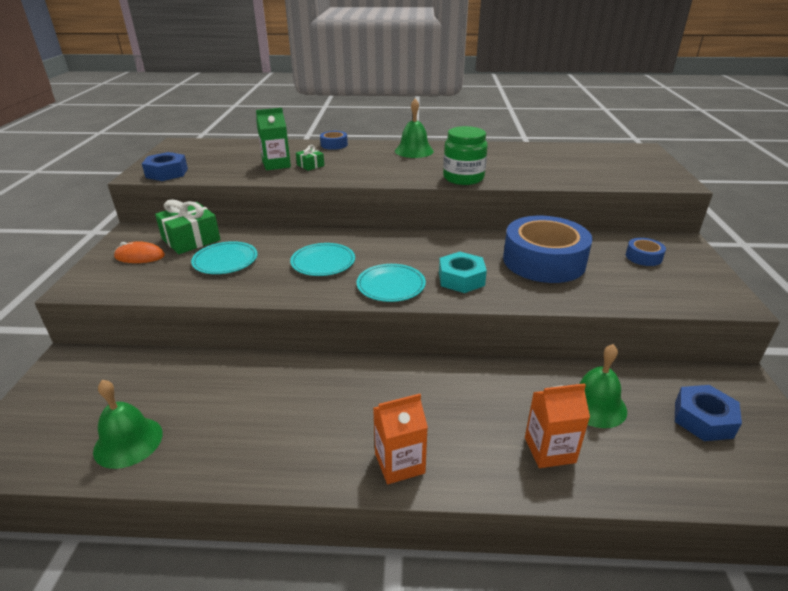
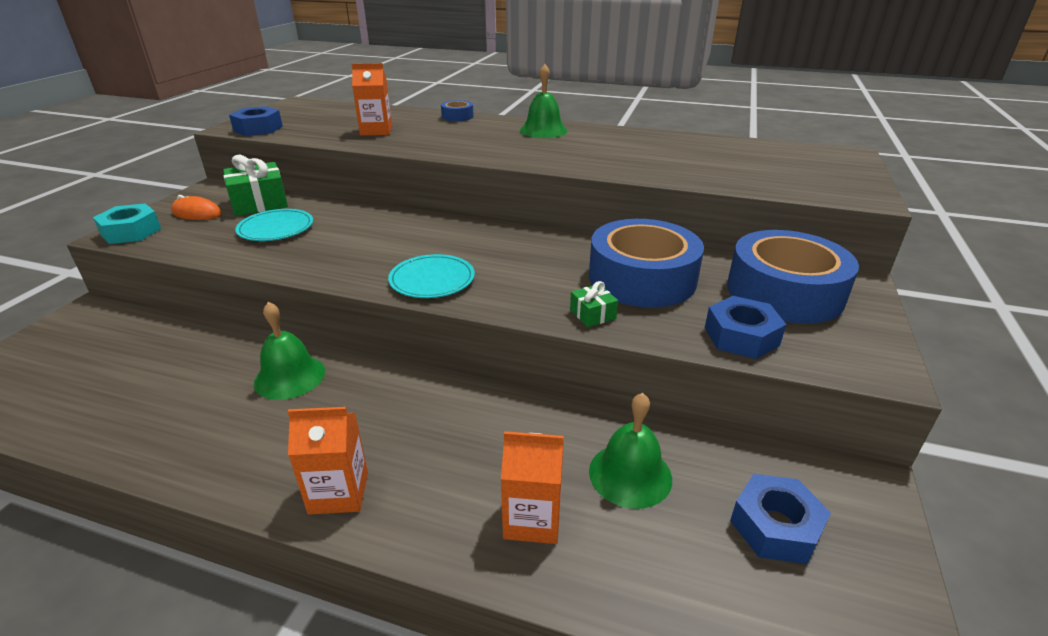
camera: 15 degrees right, 0 degrees up
(128, 442) = (81, 405): green bell -> green bell (289, 376)
(276, 165) = (376, 131): green carton -> orange carton
(310, 165) = (412, 135): green gift -> green gift (592, 314)
(323, 262) = (376, 244): turquoise plate -> none
(461, 279) = (521, 284): turquoise nut -> turquoise nut (131, 232)
(463, 178) = (577, 164): green jar -> none
(636, 293) = (741, 336): none -> blue nut
(643, 257) = (784, 292): blue tape -> blue tape, size x2.33

